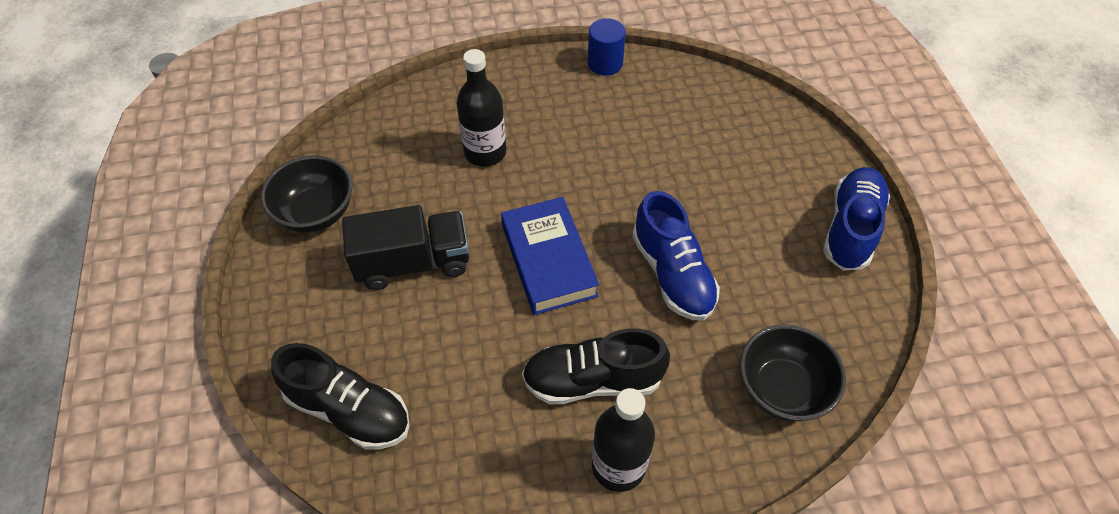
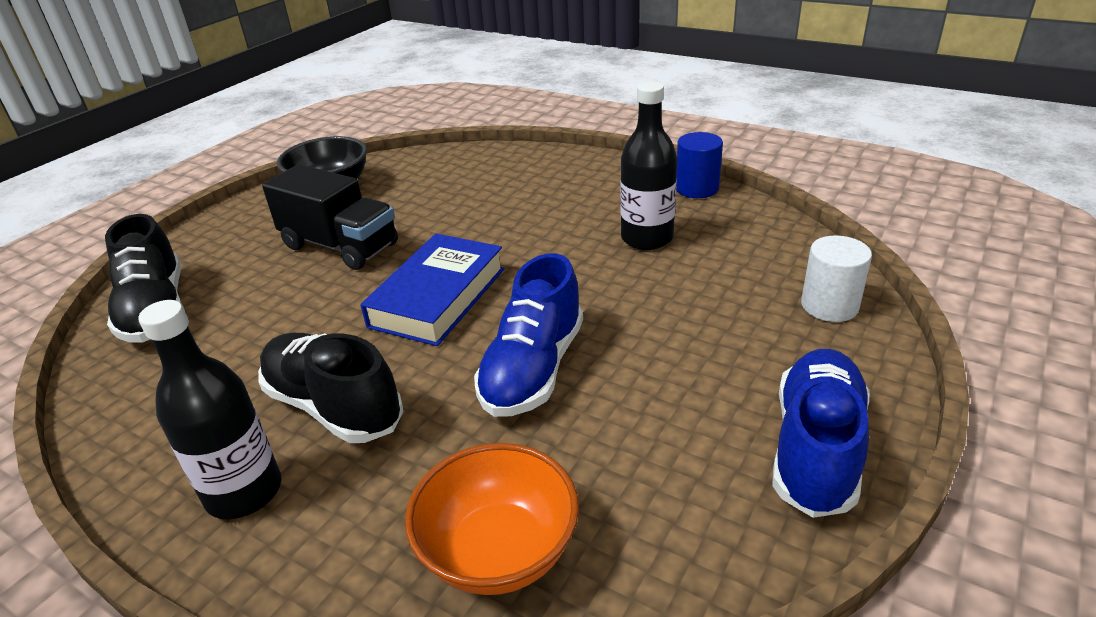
camera: 45 degrees right, 20 degrees down
(485, 152) = (500, 204): black bottle -> black bottle (647, 238)
(773, 126) = (829, 306): none -> white cylinder
(782, 388) = (499, 551): black bowl -> orange bowl
(850, 228) = (816, 449): blue shoe -> blue shoe turned 45 degrees counterclockwise

